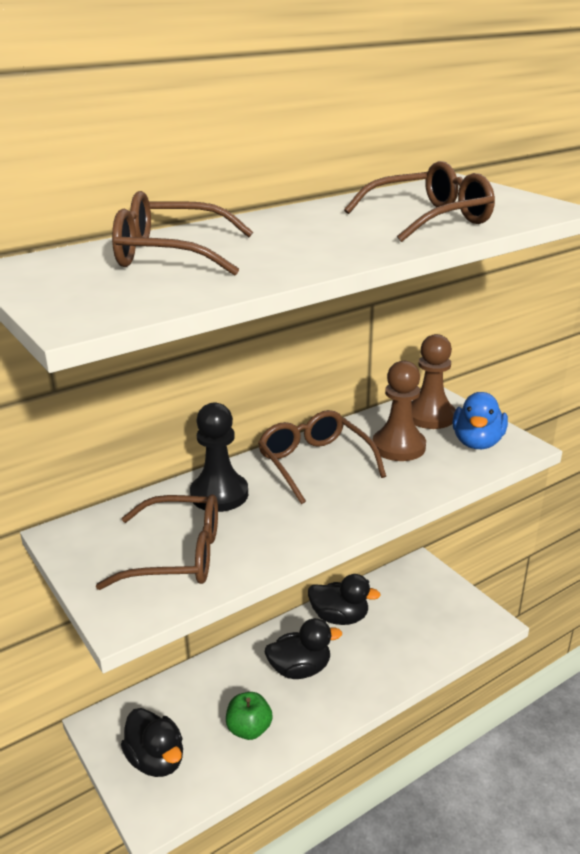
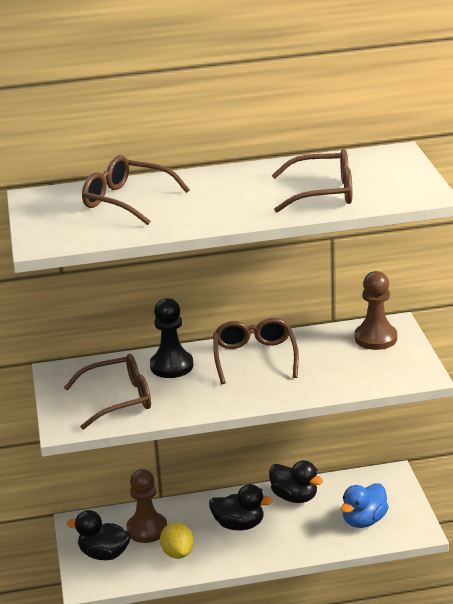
camera: 25 degrees right, 0 degrees up
(156, 760) = (104, 554): black duck -> black duck turned 120 degrees clockwise
(177, 555) = (118, 399): brown glasses -> brown glasses turned 45 degrees counterclockwise
(249, 729) = (178, 553): green apple -> yellow lemon
(398, 447) = (328, 357): brown pawn -> brown pawn (147, 529)
(477, 442) = (392, 366): blue duck -> blue duck (364, 520)

